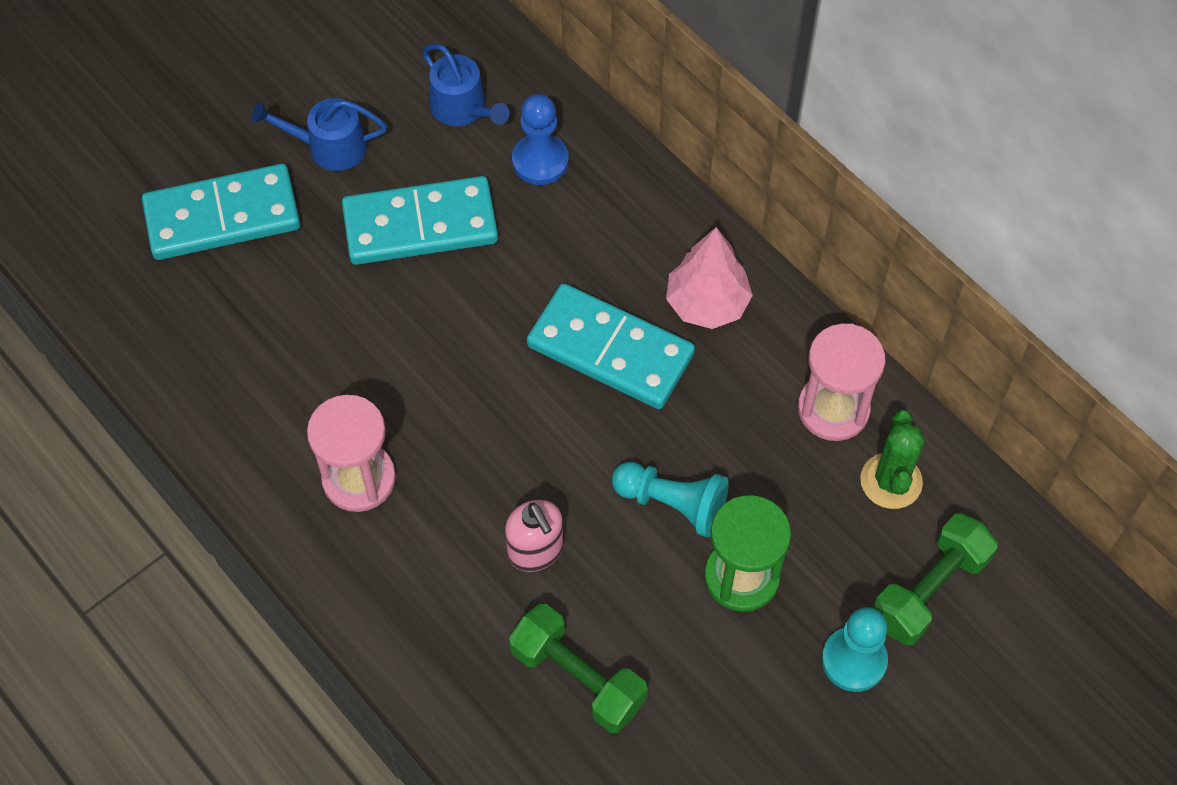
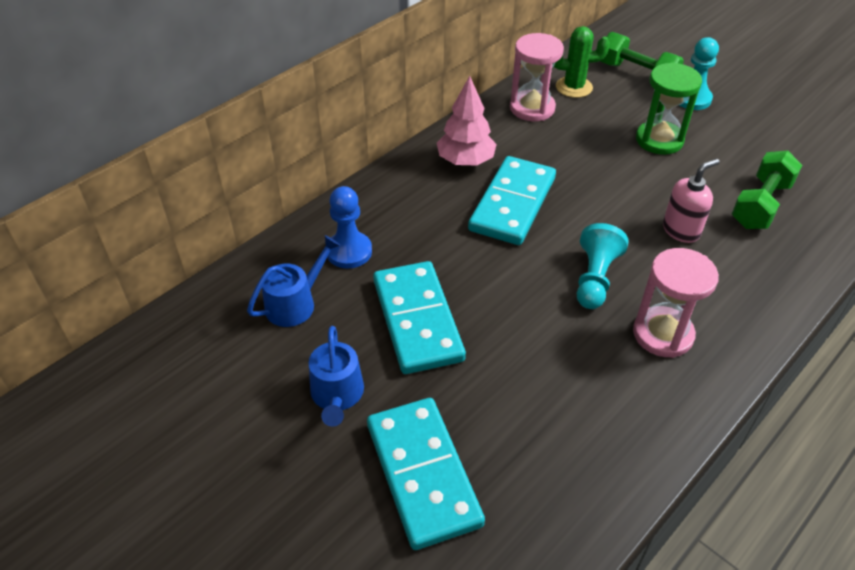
camera: 95 degrees left, 15 degrees down
(673, 504) = (621, 170): turquoise pawn -> turquoise pawn (595, 278)

